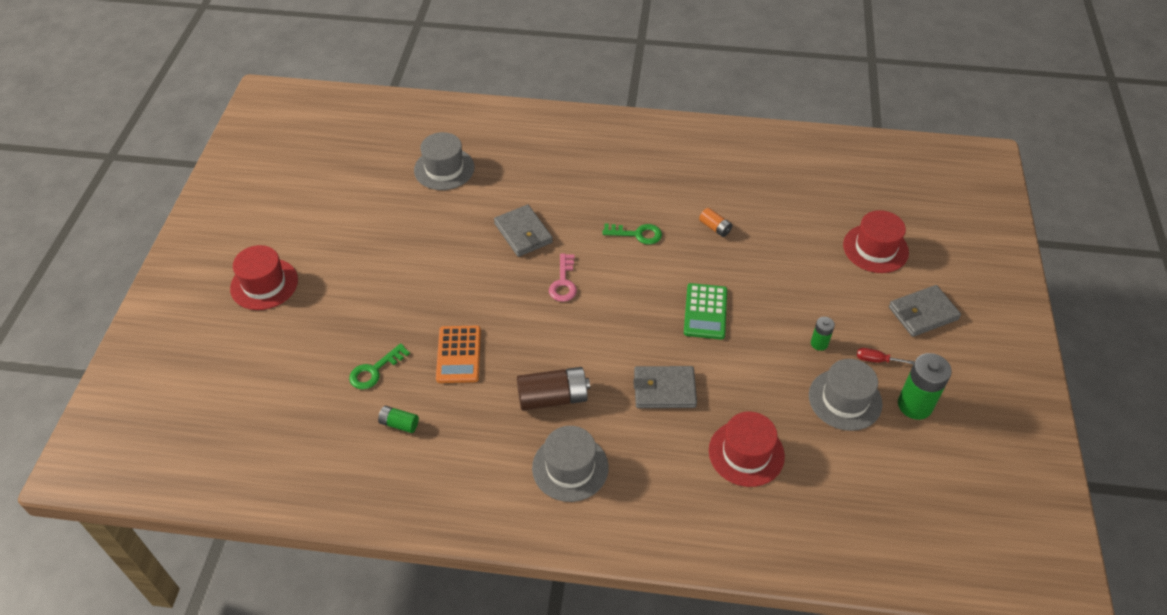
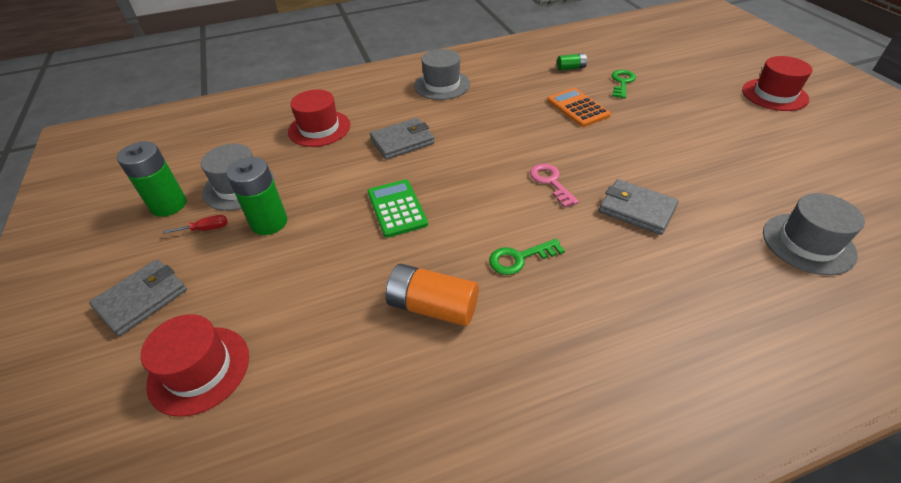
camera: 155 degrees right, 5 degrees down
(553, 397) = (484, 110): brown battery -> none
(715, 227) = (432, 307): orange battery -> orange battery, size x1.88
(819, 343) = (269, 222): green battery -> green battery, size x1.88

